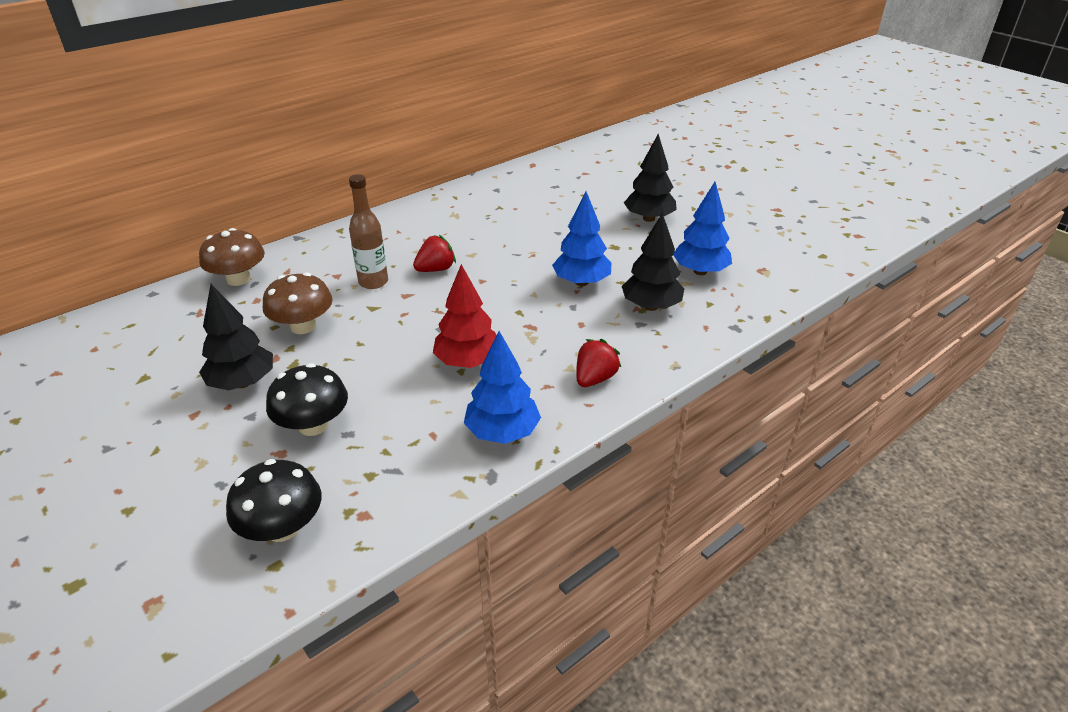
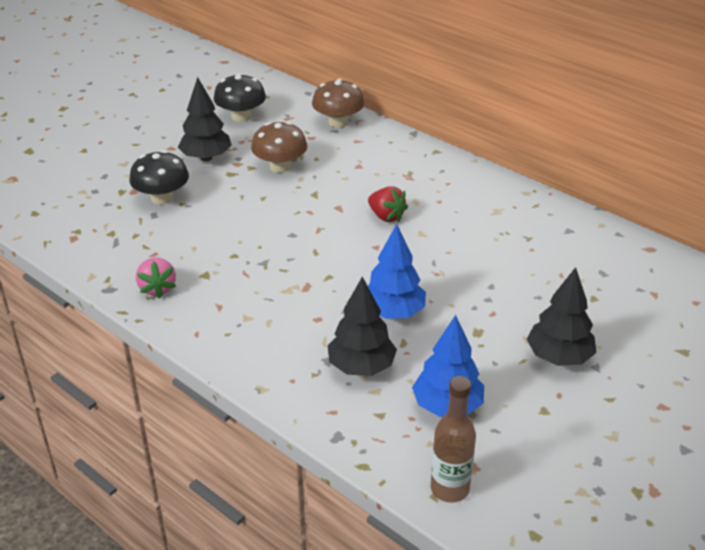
camera: 80 degrees right, 0 degrees up
(282, 527) = (64, 208): black mushroom -> black mushroom (241, 116)
(373, 282) = (353, 186): brown bottle -> brown bottle (449, 489)
(468, 362) = (246, 257): red tree -> none
(502, 432) = (157, 288): blue tree -> pink strawberry
(594, 378) = (232, 334): red strawberry -> none

